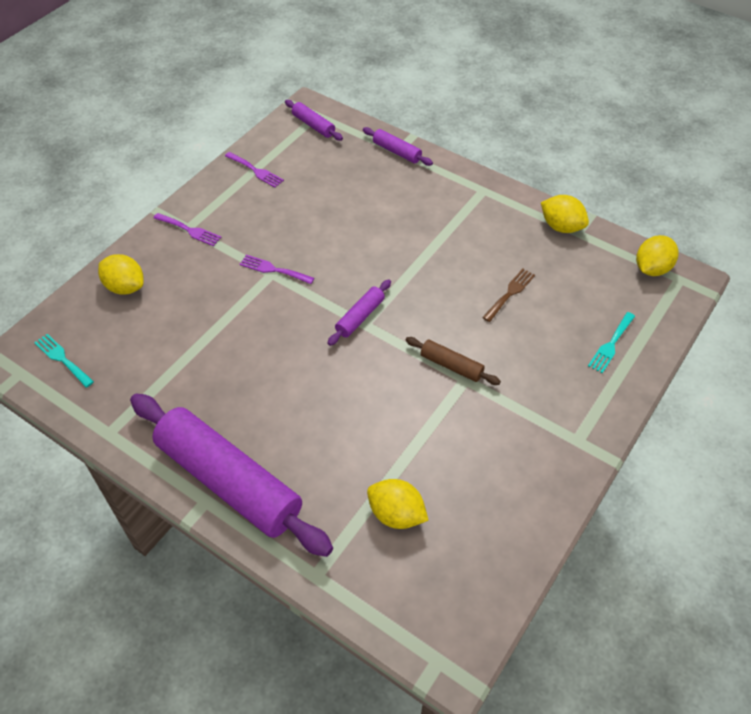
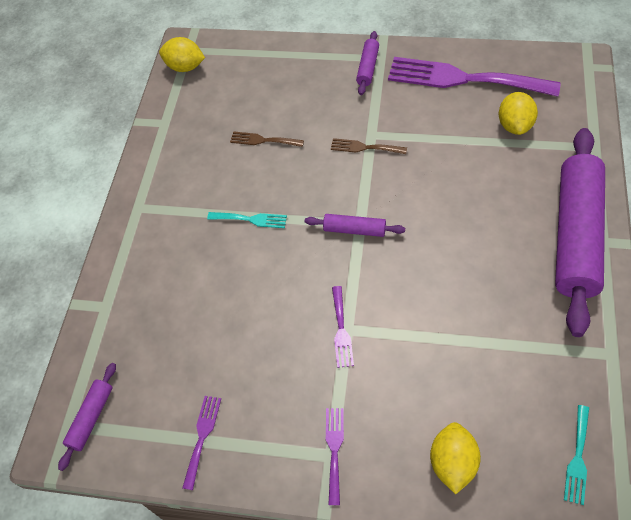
camera: 110 degrees left, 5 degrees up
(396, 152) = (108, 306): purple rolling pin -> purple rolling pin (368, 68)
(451, 366) = (364, 147): brown rolling pin -> brown fork
(497, 504) = (463, 79): none -> purple fork
(561, 227) = (163, 135): yellow lemon -> none
(611, 345) = (281, 66): turquoise fork -> turquoise fork (251, 219)

